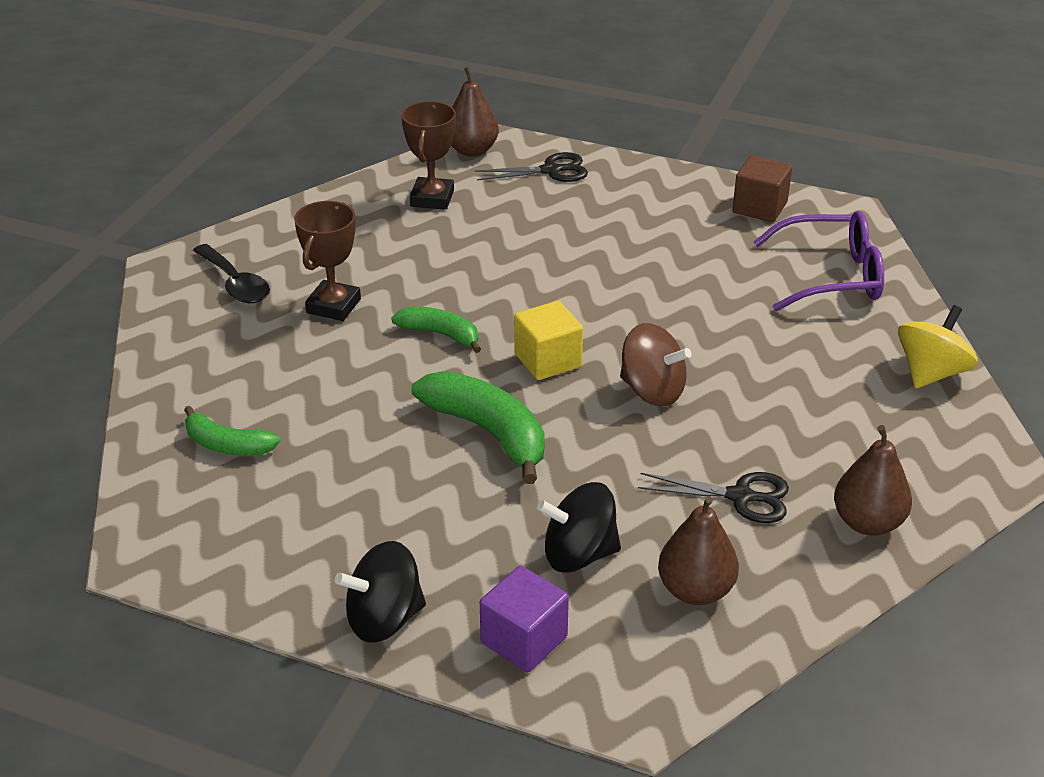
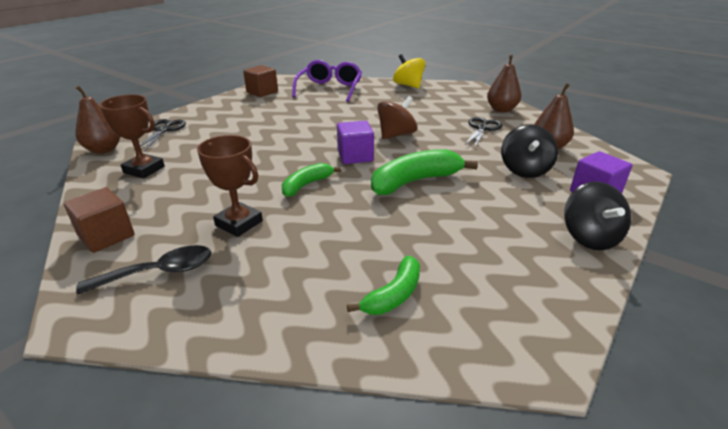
camera: 75 degrees left, 5 degrees down
(287, 230) = (106, 236): none -> brown cube
(548, 360) = (355, 156): yellow cube -> purple cube

